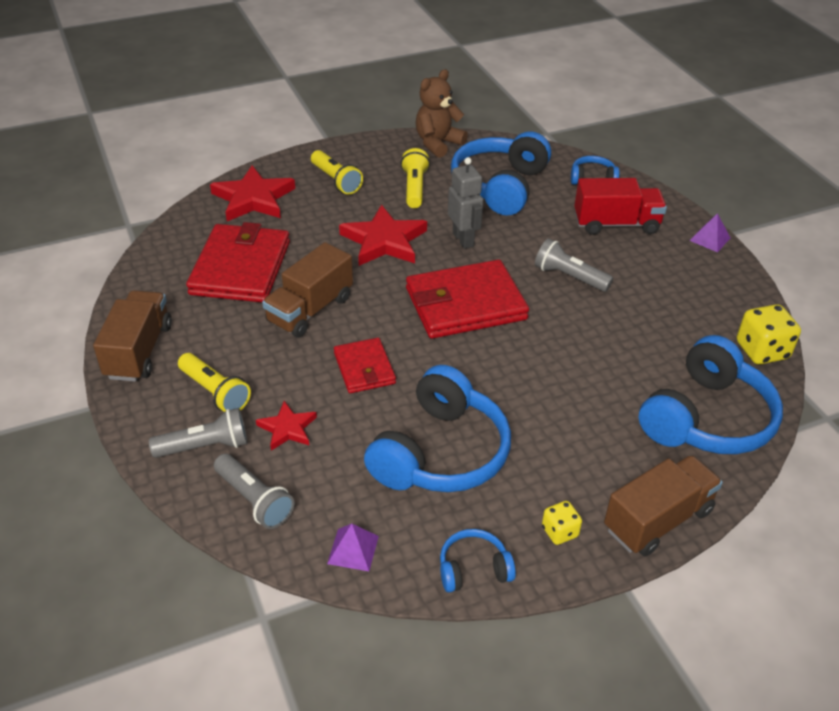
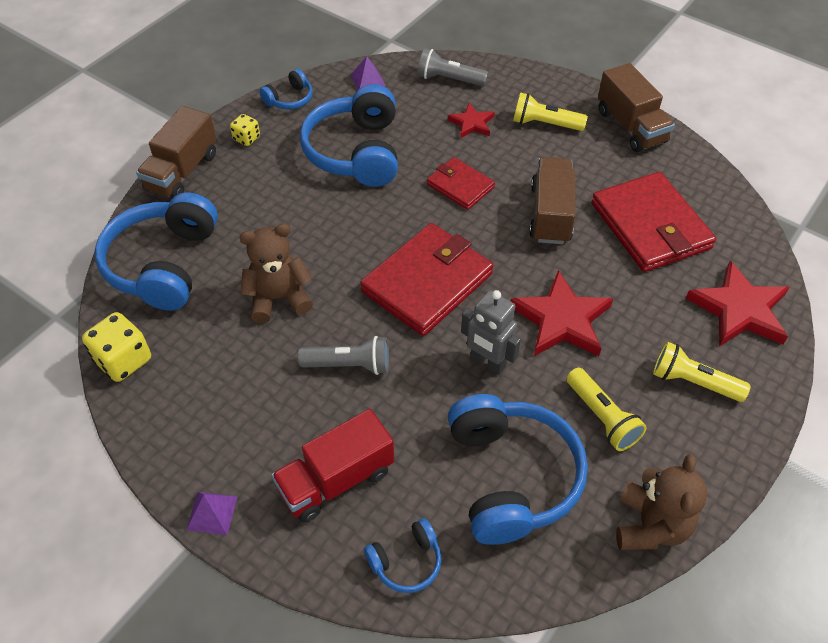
camera: 150 degrees right, 10 degrees up
(205, 446) = (511, 92): grey flashlight -> none
(604, 343) = (278, 298): none -> brown teddy bear

